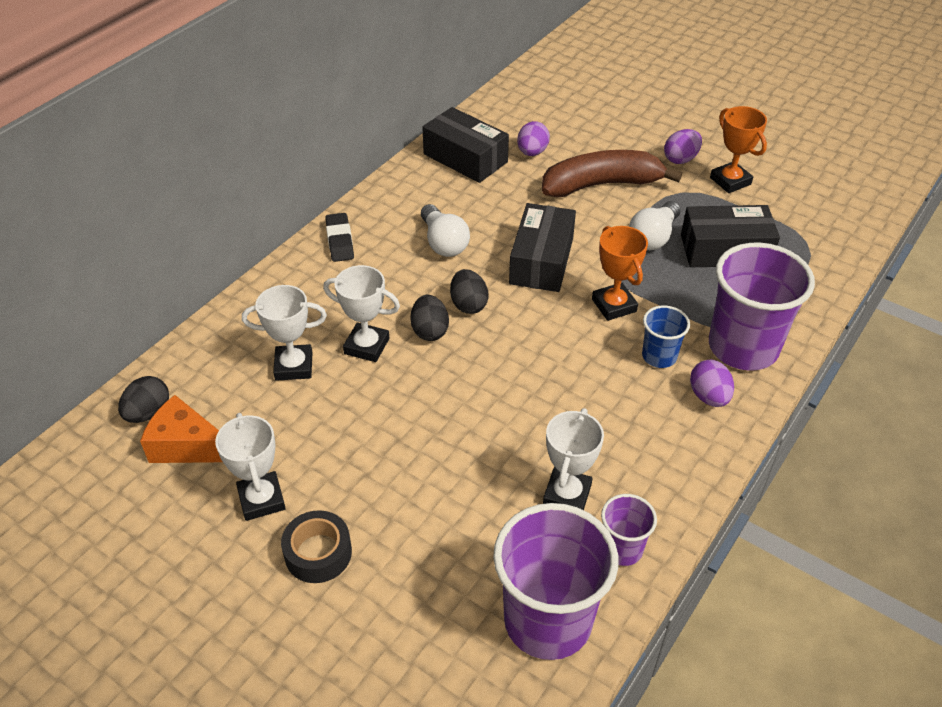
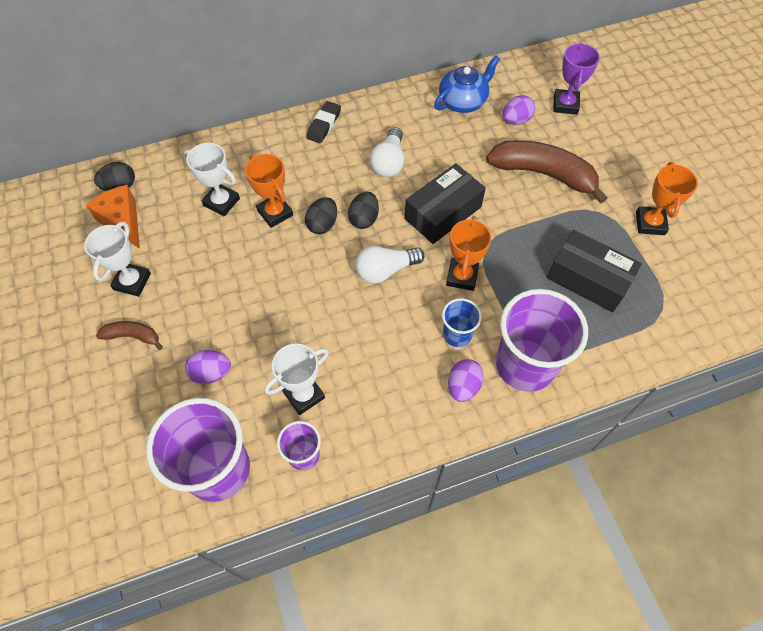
camera: 35 degrees right, 15 degrees up
(318, 553) = (133, 336): black tape -> brown banana
(367, 346) = (275, 213): white trophy -> orange trophy
(465, 158) = (463, 101): black box -> blue teapot
(564, 120) = (565, 105): none -> purple trophy
(653, 237) = (542, 238): white light bulb -> white light bulb (385, 270)
(680, 159) = (627, 183): purple egg -> purple egg (211, 373)

